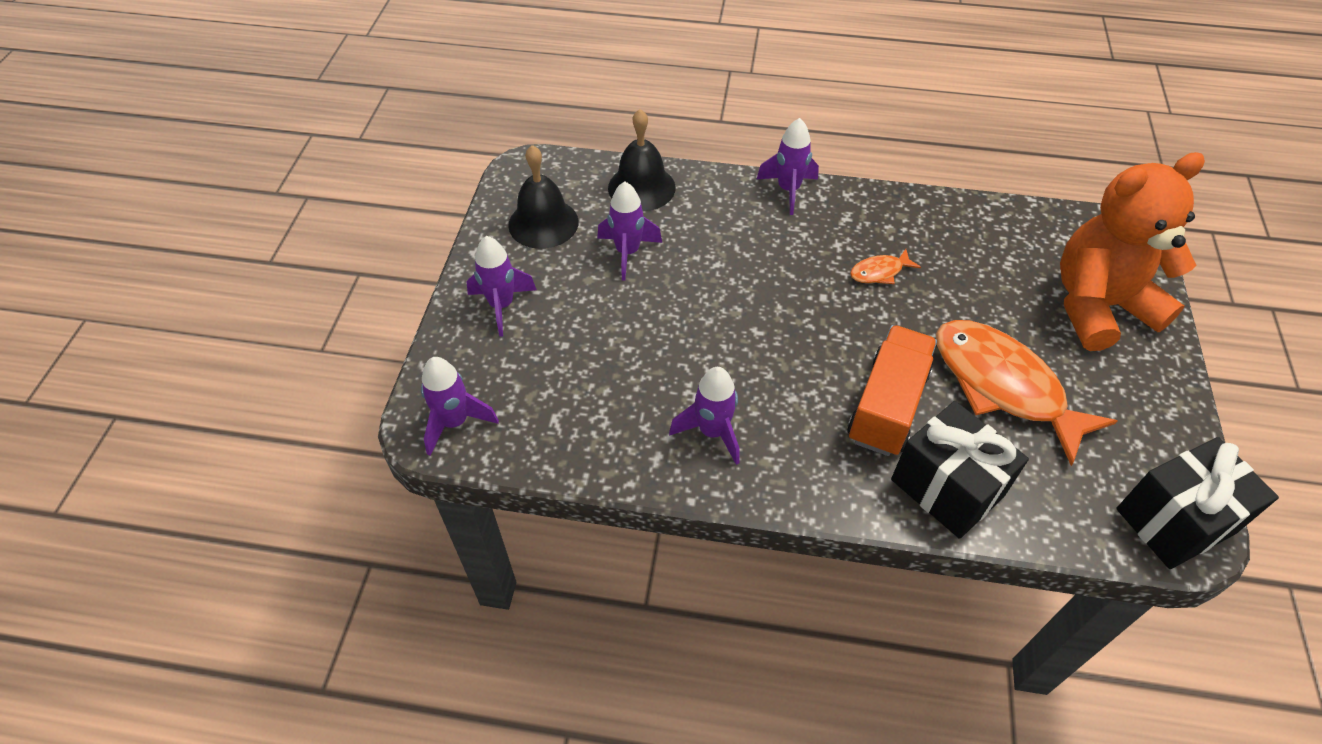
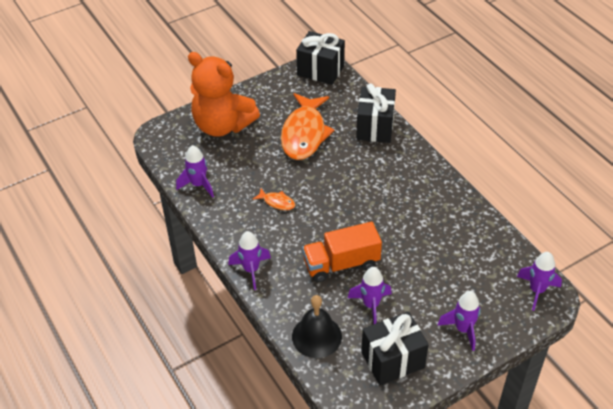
camera: 130 degrees left, 5 degrees down
(543, 223) = (392, 360): black bell -> black gift
(712, 432) = (433, 204): purple rocket -> purple rocket (198, 185)
(887, 406) = (355, 161): orange truck -> orange truck (341, 264)

